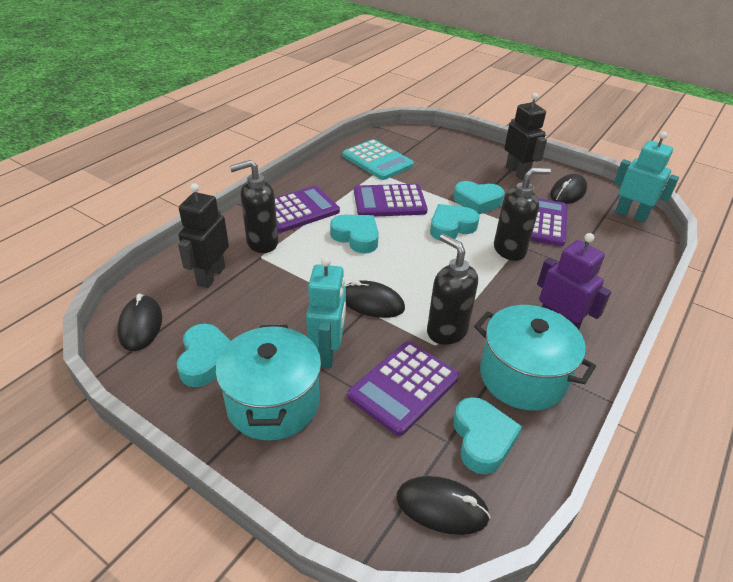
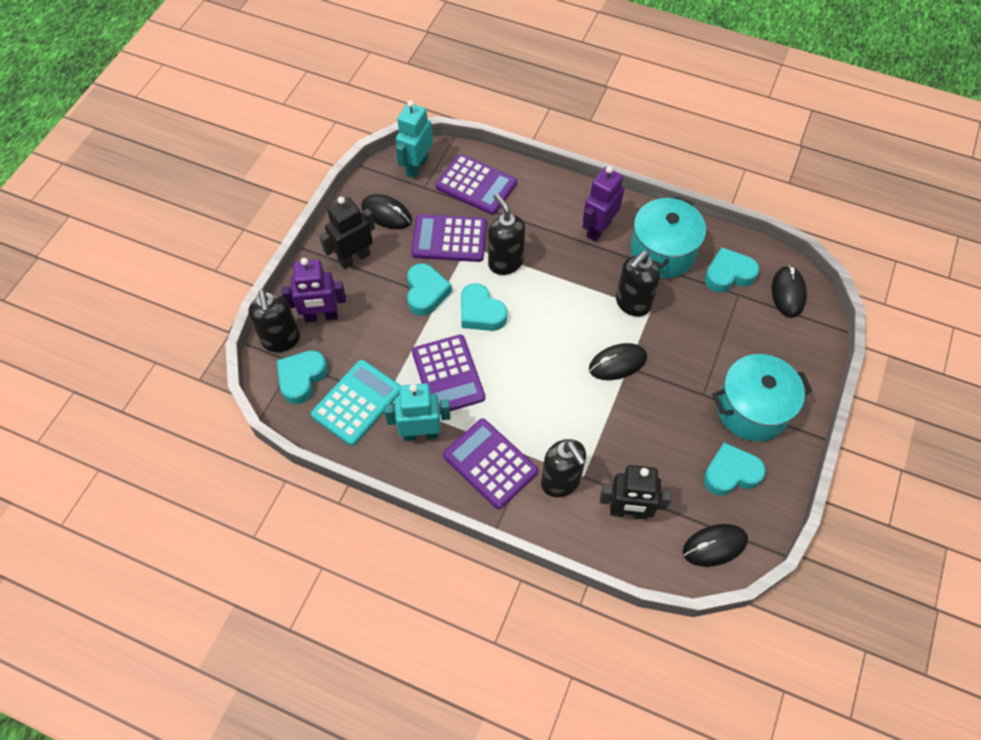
camera: 100 degrees left, 20 degrees up
(328, 352) = (688, 384): turquoise robot -> turquoise robot (421, 433)
(356, 237) = (523, 394): turquoise heart -> turquoise heart (301, 378)
(372, 303) = (617, 363): black mouse -> black mouse turned 60 degrees clockwise
(403, 387) = (702, 326): purple calculator -> purple calculator (476, 185)
(441, 138) = (281, 340): none -> black soap dispenser
(459, 154) = (321, 316): none -> purple robot

